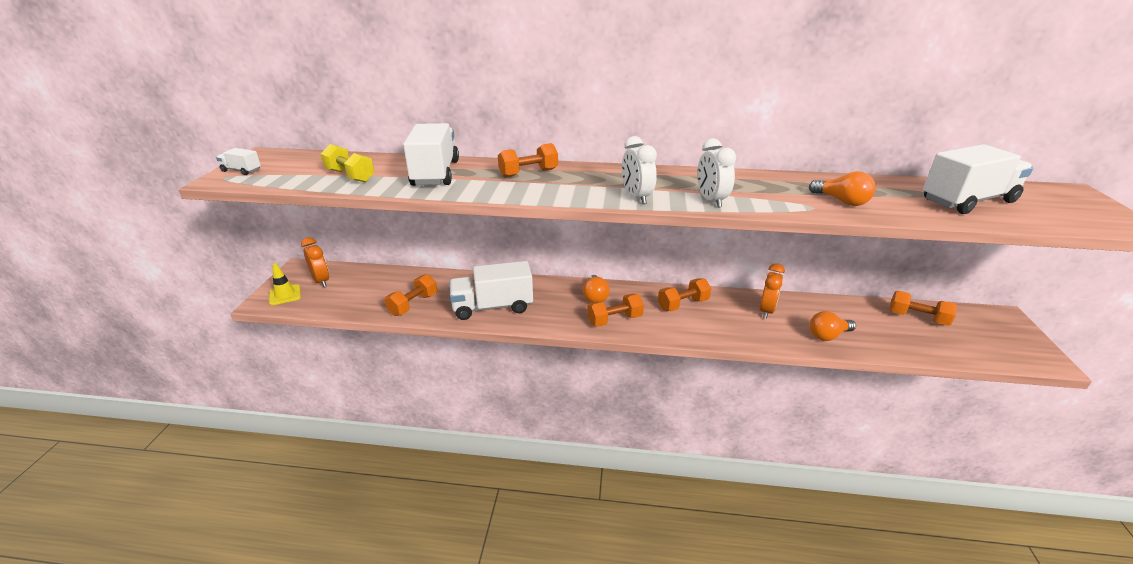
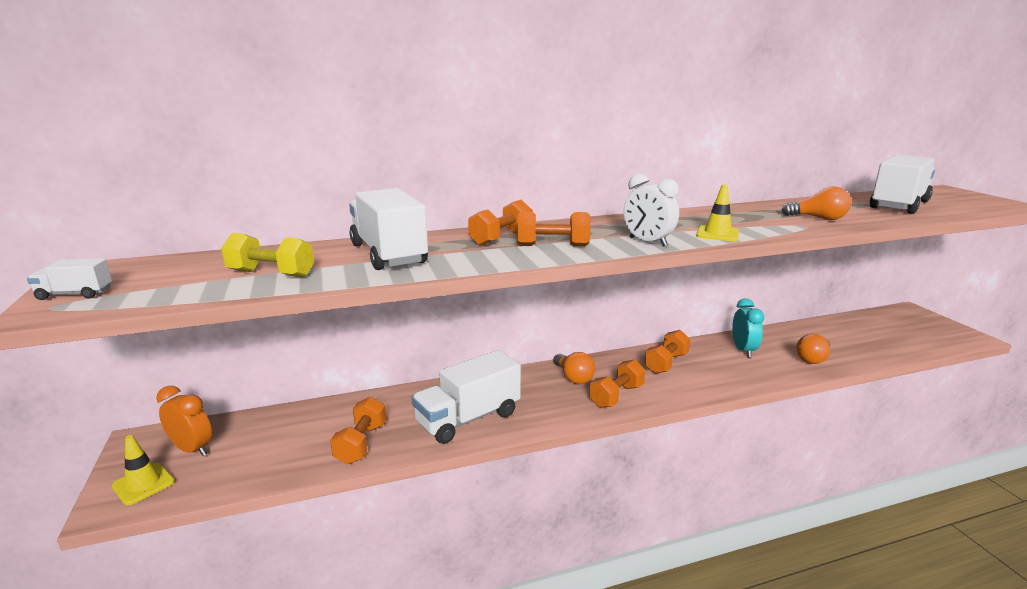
camera: 25 degrees left, 10 degrees down
(711, 200) = (717, 234): white clock -> yellow traffic cone
(766, 311) = (743, 350): orange clock -> turquoise clock
(917, 318) = (858, 327): orange dumbbell -> orange dumbbell (552, 246)

